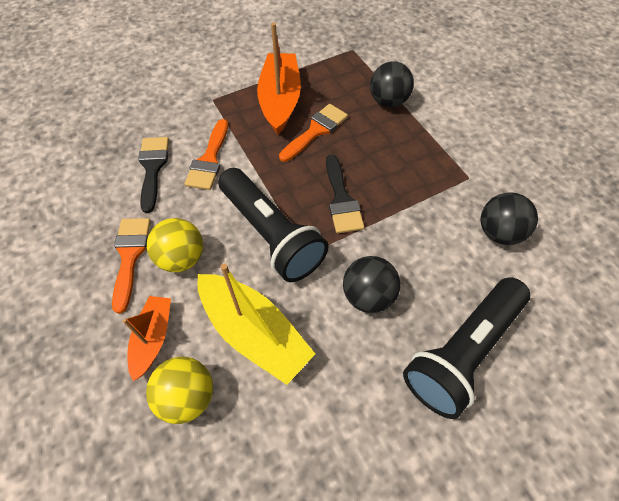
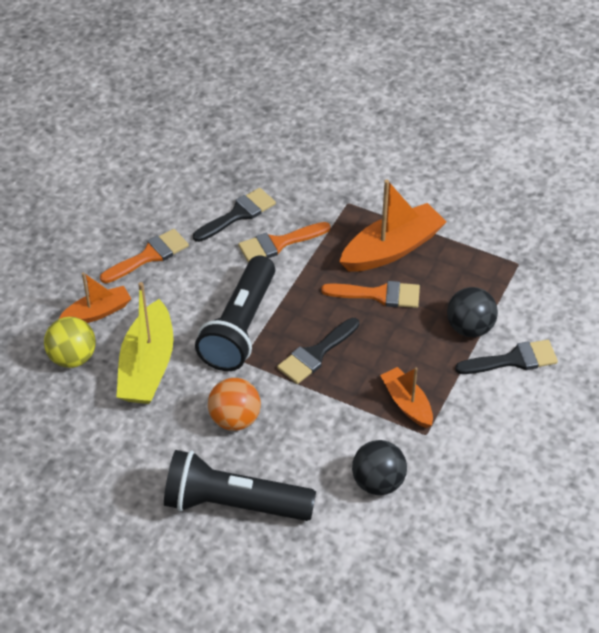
camera: 55 degrees right, 10 degrees down
(182, 258) = (172, 286): yellow ball -> none
(368, 296) = (235, 419): black ball -> orange ball
(432, 172) = (407, 403): none -> orange boat
(434, 96) = (513, 360): none -> black brush

